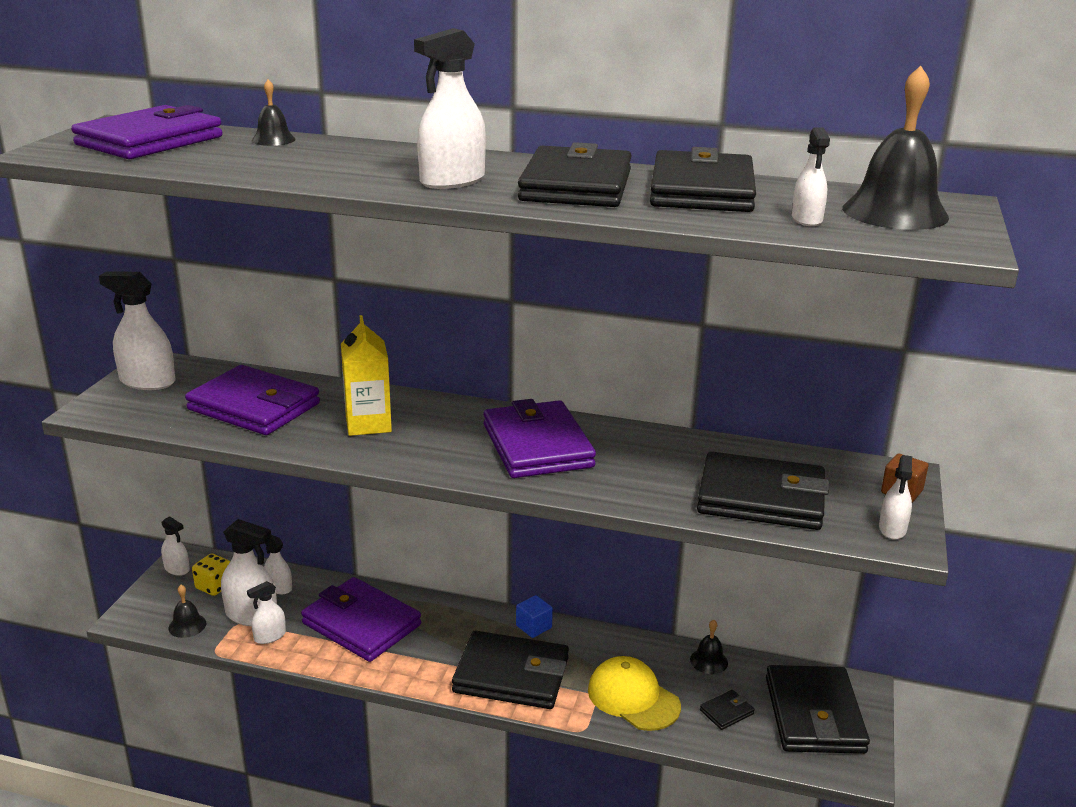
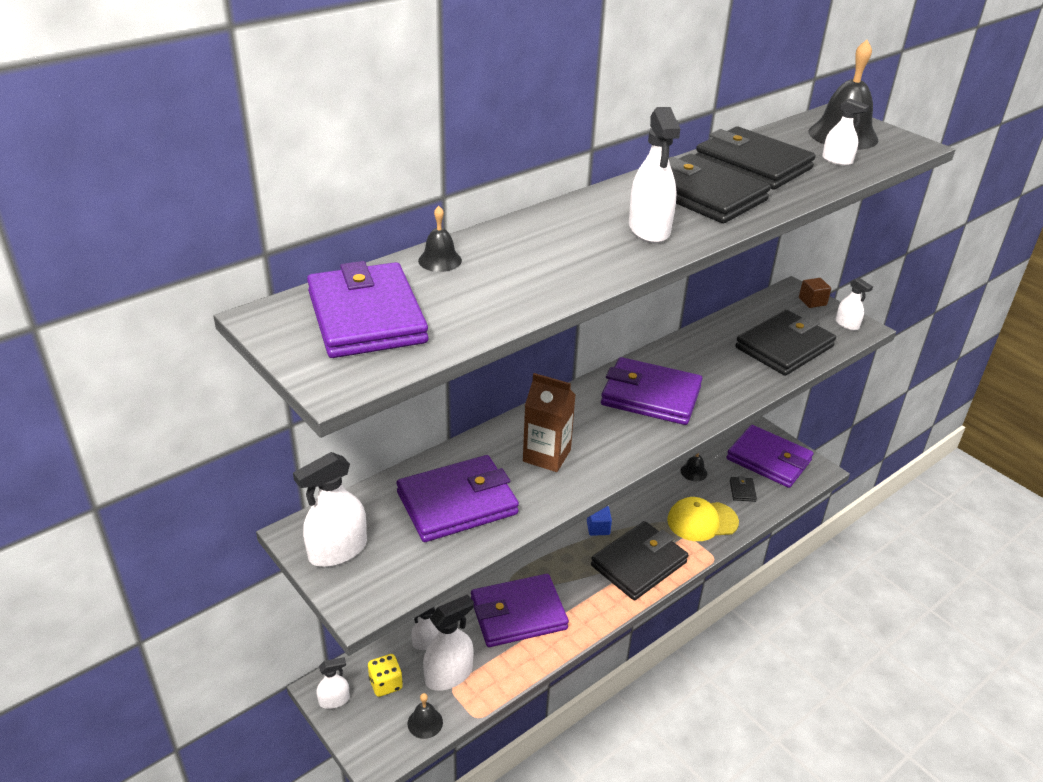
camera: 55 degrees left, 10 degrees up
(270, 636) = (486, 674): white spray bottle -> none
(368, 424) = (546, 456): yellow carton -> brown carton
(814, 715) = (768, 460): black wallet -> purple wallet

